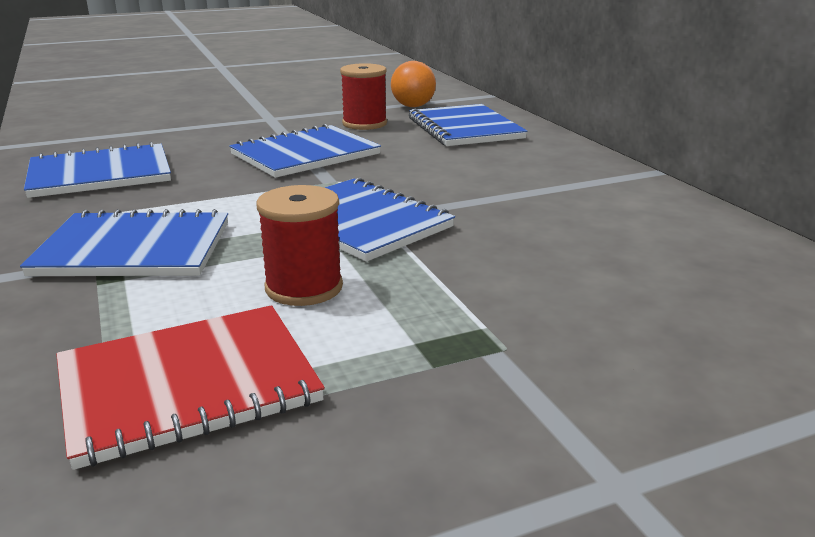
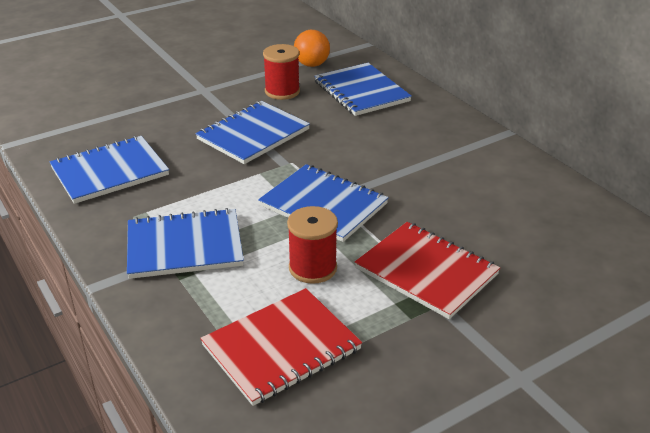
camera: 10 degrees left, 10 degrees up
(484, 307) = (426, 271): none -> red notebook

